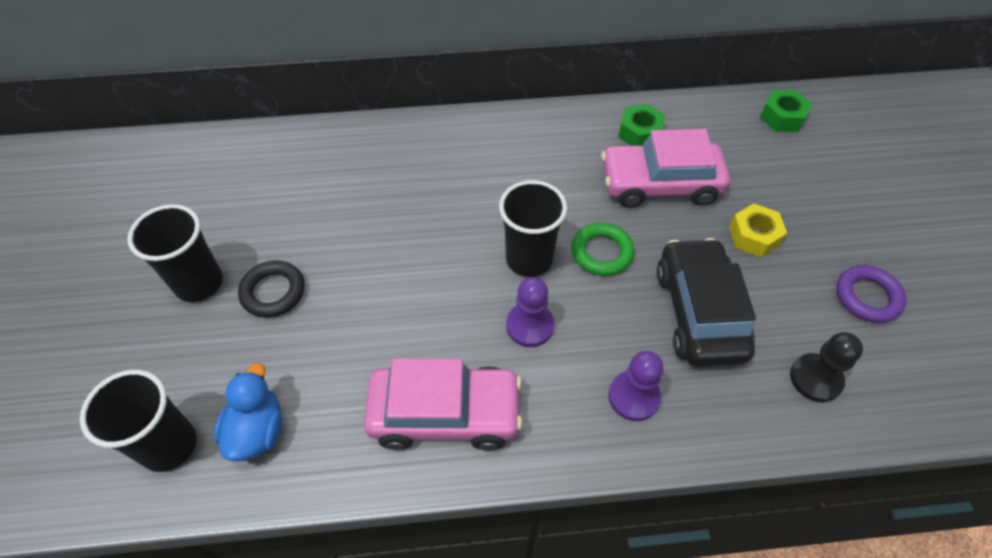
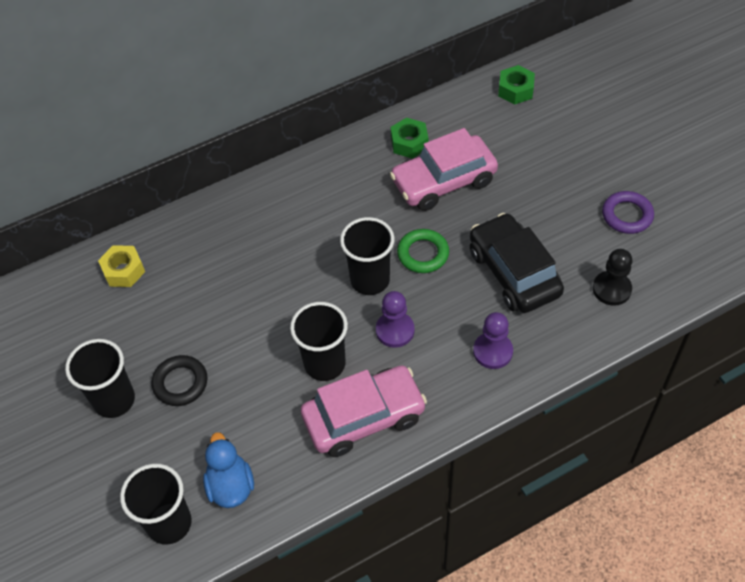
camera: 20 degrees left, 0 degrees up
(433, 333) = (324, 364): none -> black cup
(753, 236) = (530, 198): yellow nut -> yellow nut (123, 271)

